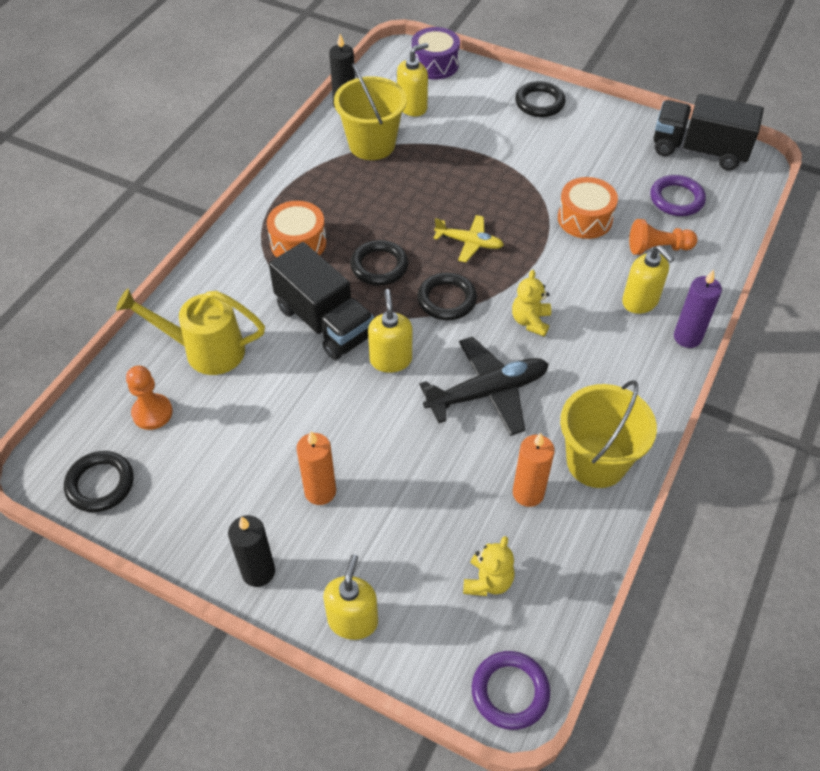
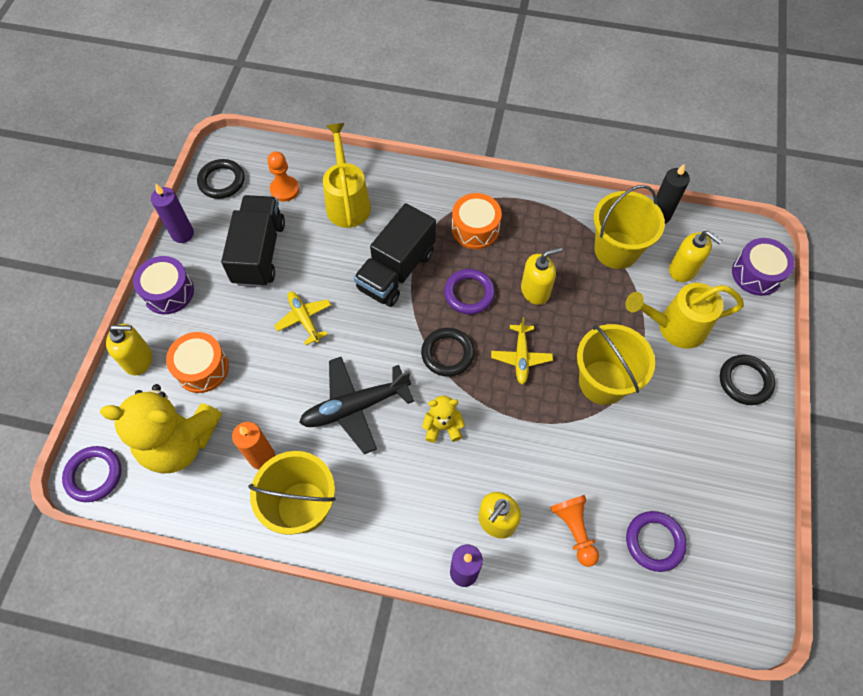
camera: 75 degrees right, 10 degrees up
(168, 544) = (182, 234): none -> purple candle
(258, 572) = (168, 292): black candle -> purple drum
(320, 491) = (238, 311): orange candle -> none
(357, 422) = (304, 319): none -> yellow plane
(379, 266) = (469, 293): black ring -> purple ring
(391, 359) = (371, 327): yellow soap dispenser -> yellow soap dispenser (535, 291)
(471, 129) = (674, 327): none -> yellow watering can
(487, 392) = (355, 407): black plane -> black plane turned 105 degrees clockwise
(488, 581) = (180, 442): yellow teddy bear -> yellow teddy bear, size x2.13
(514, 191) = (603, 382): none -> yellow bucket
(584, 219) = (590, 453): orange drum -> orange drum (202, 368)
(699, 150) = (744, 559): black truck -> black truck (259, 252)

